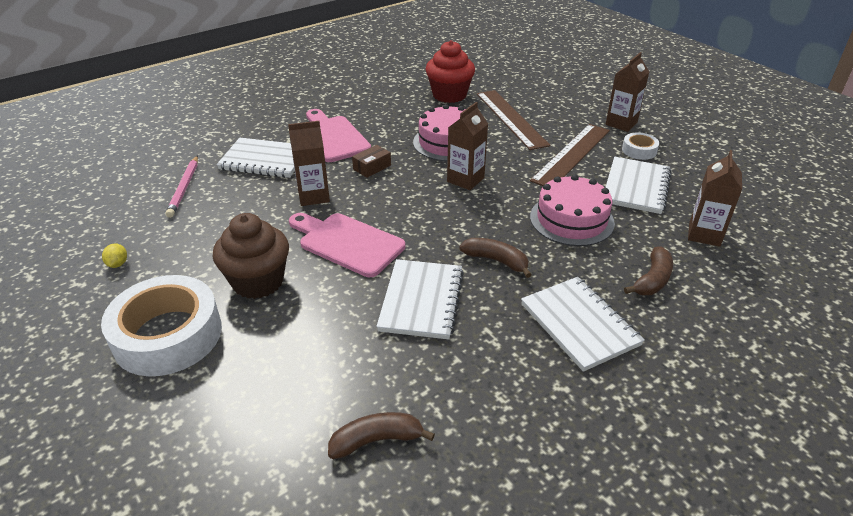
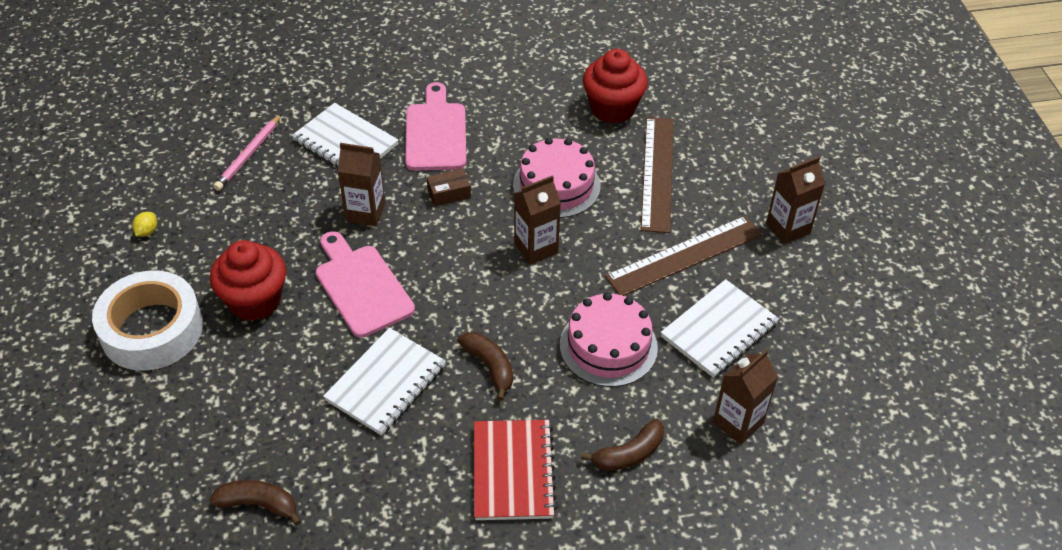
camera: 25 degrees right, 10 degrees up
(258, 281) = (255, 301): brown cupcake -> red cupcake
(579, 324) = (513, 471): white notebook -> red notebook
(639, 150) = (772, 278): white tape -> none

